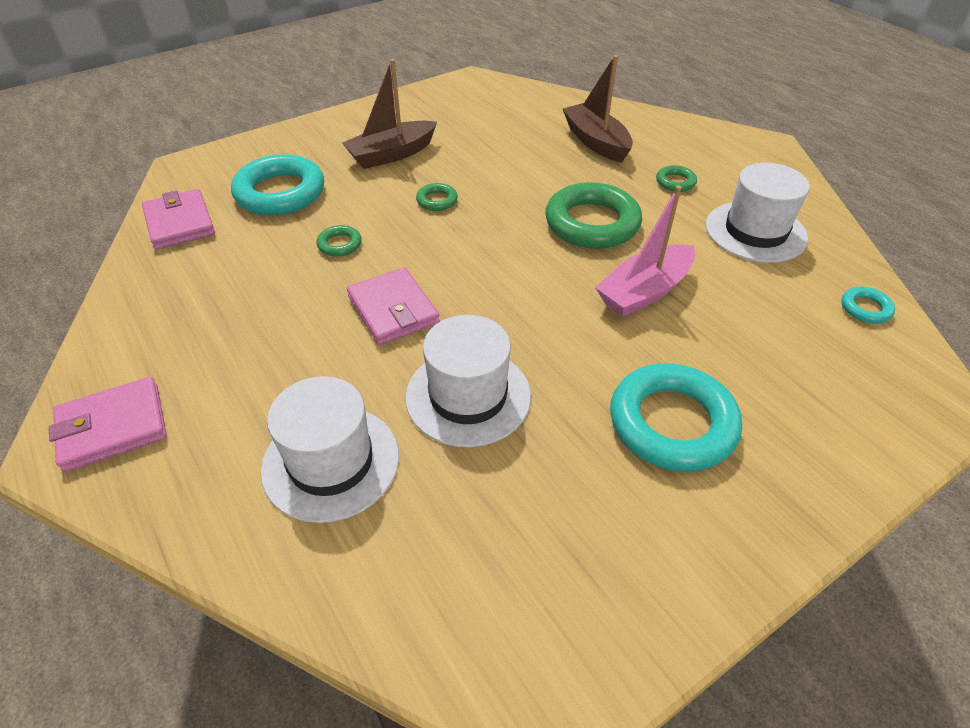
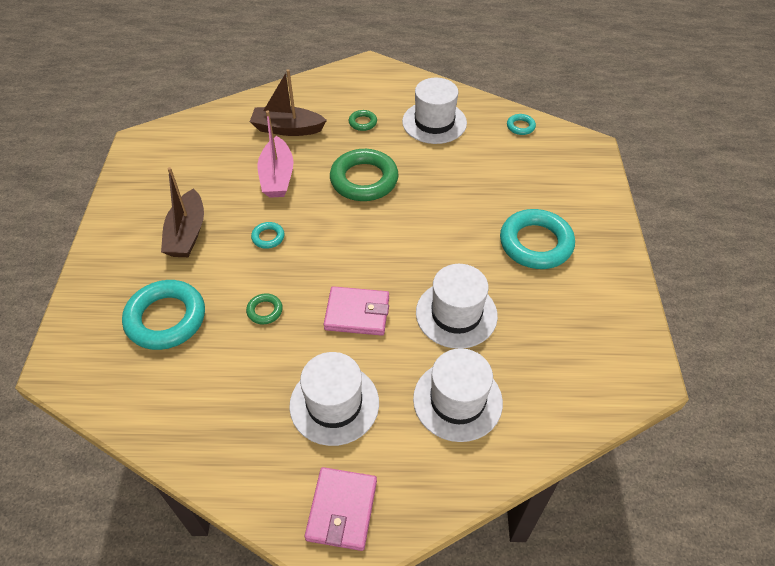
camera: 55 degrees left, 5 degrees up
(180, 223) = (141, 398): pink wallet -> none
(253, 352) = (334, 404): none -> white hat
(437, 200) = (268, 237): green ring -> turquoise ring
(644, 292) = (440, 195): pink boat -> pink boat (277, 177)

